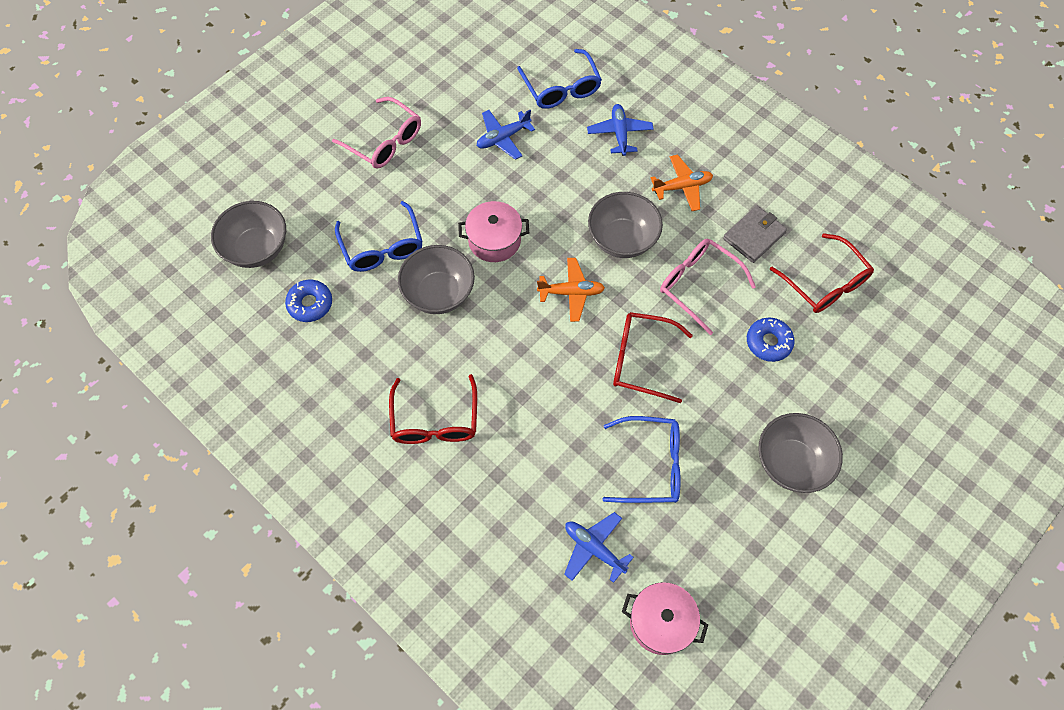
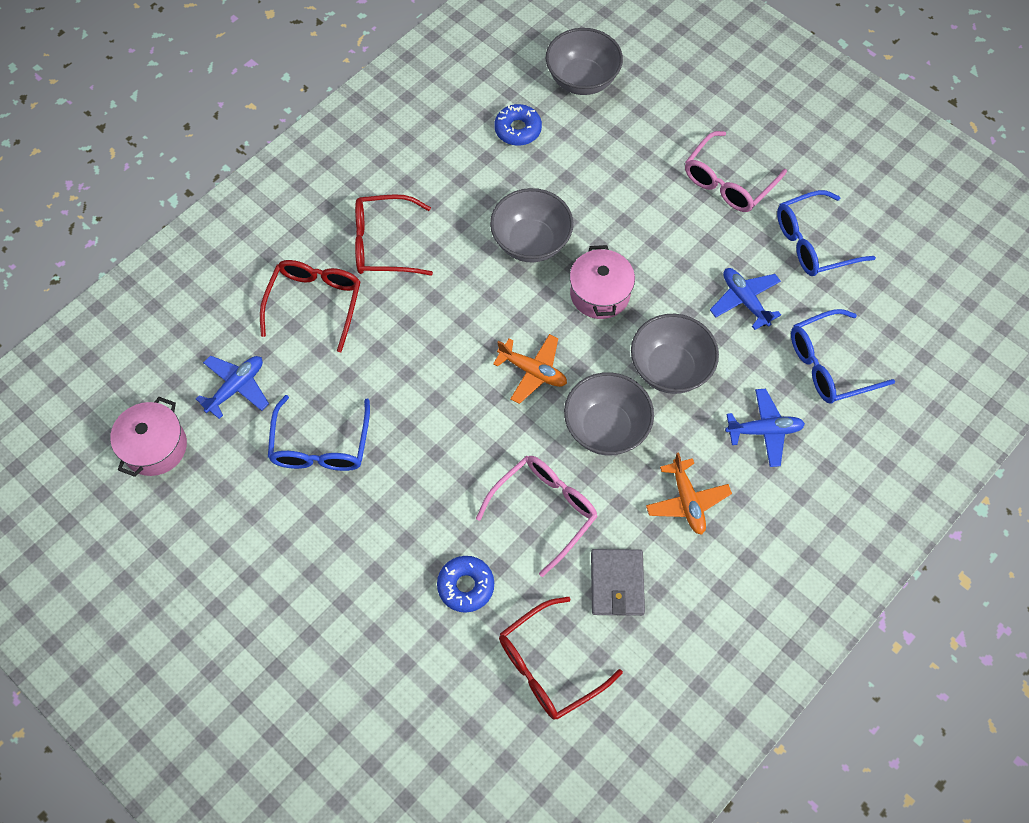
camera: 90 degrees right, 0 degrees up
(382, 246) = (589, 187): blue glasses -> blue glasses (814, 242)
(571, 292) = (533, 371): orange plane -> orange plane turned 60 degrees counterclockwise
(642, 360) = (446, 443): red glasses -> red glasses (315, 304)
(754, 236) = (617, 583): grey wallet -> grey wallet turned 45 degrees clockwise
(791, 462) = (312, 595): grey bowl -> grey bowl (670, 368)

